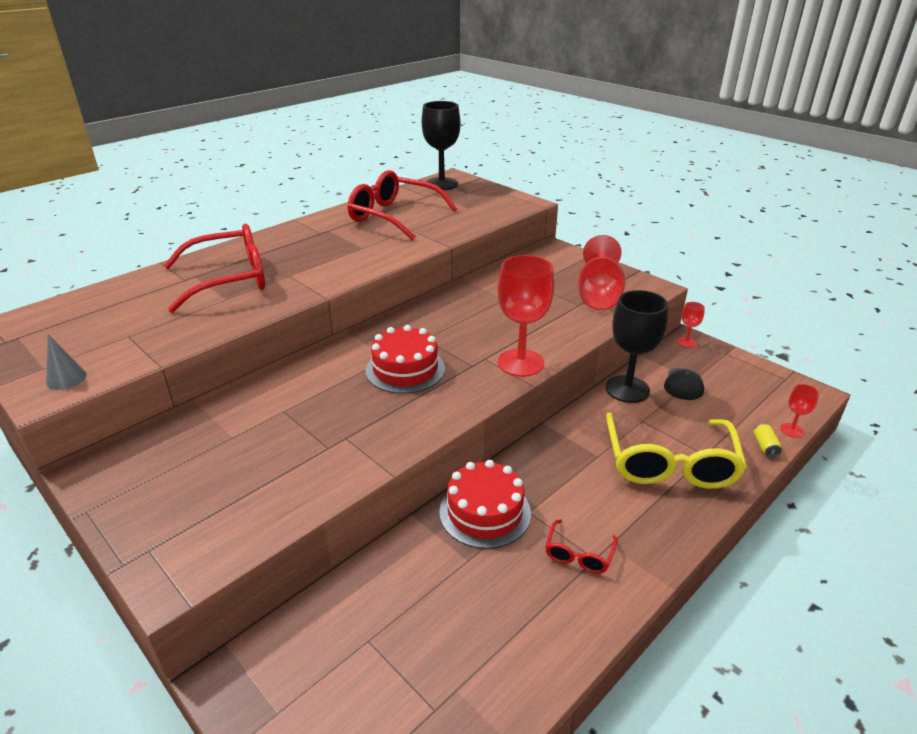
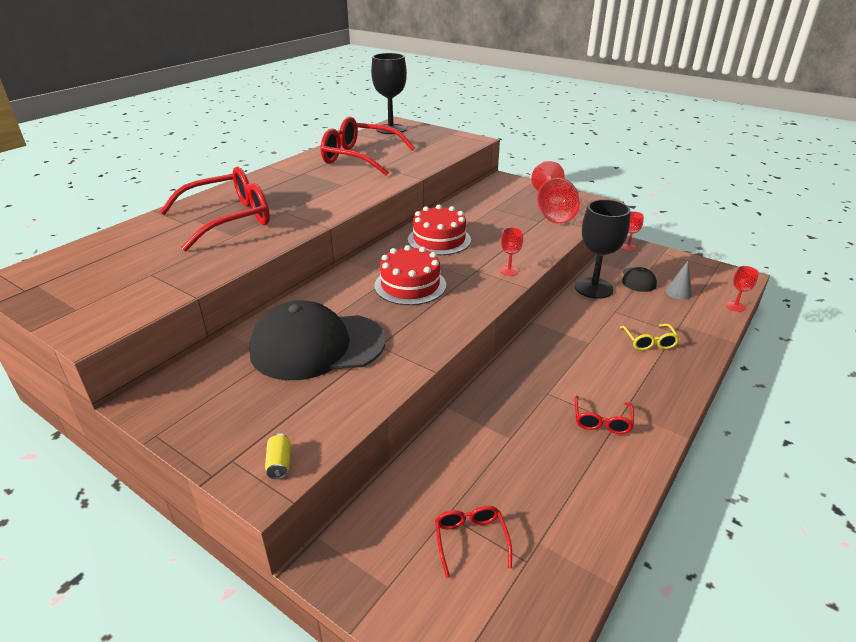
camera: 10 degrees left, 0 degrees up
(66, 378) = (105, 316): grey cone -> grey cone (678, 292)
(281, 430) = (317, 346): none -> black cap
(382, 674) = (470, 540): none -> red glasses
(485, 512) = (510, 398): red cake -> red cake (439, 240)
(520, 363) = (509, 271): red goblet -> red goblet, size x0.46
(669, 463) = (649, 342): yellow glasses -> yellow glasses, size x0.45
(765, 446) = (719, 321): yellow can -> yellow can (279, 463)

